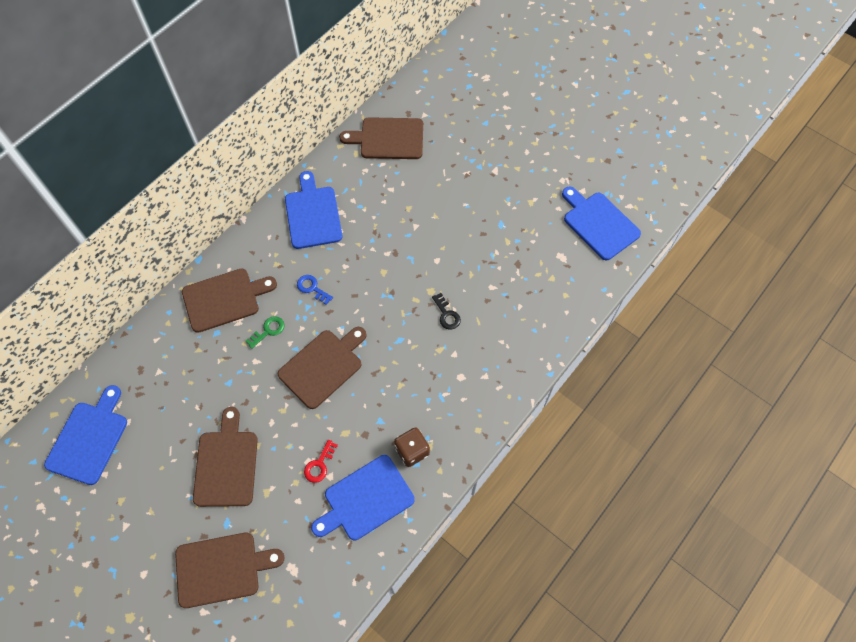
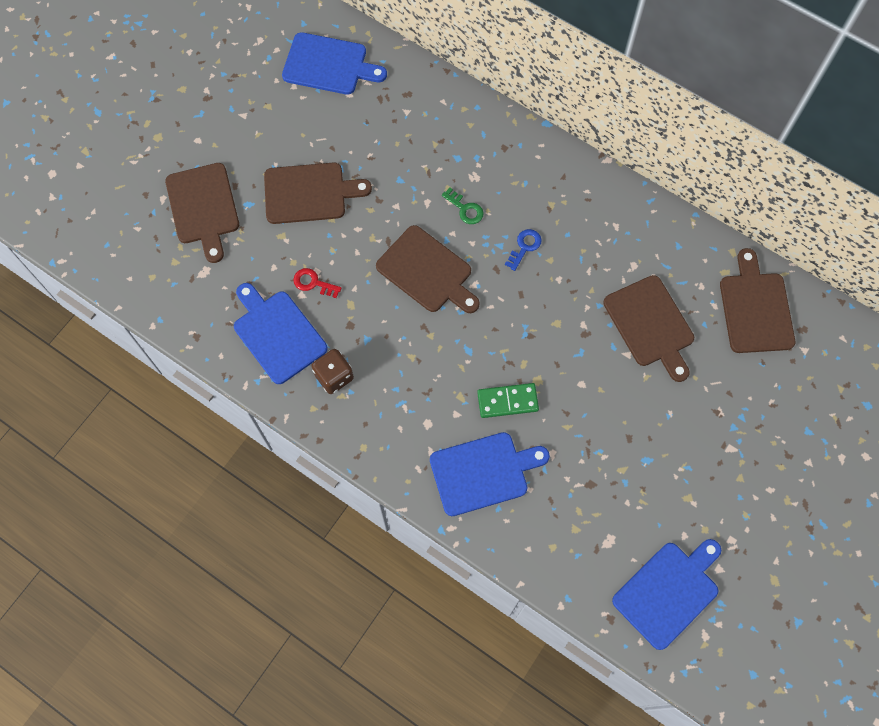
camera: 85 degrees right, 5 degrees up
(224, 299) = (499, 158): brown cutting board -> brown cutting board (650, 325)
(312, 214) = (625, 234): blue cutting board -> blue cutting board (483, 472)
(447, 314) = (507, 401): black key -> green domino

